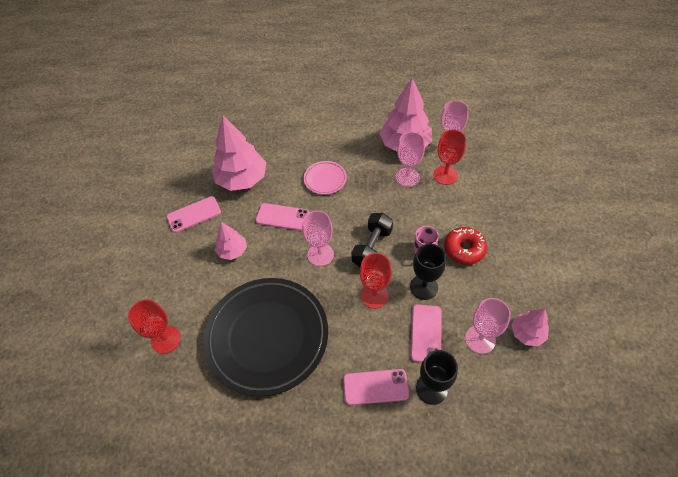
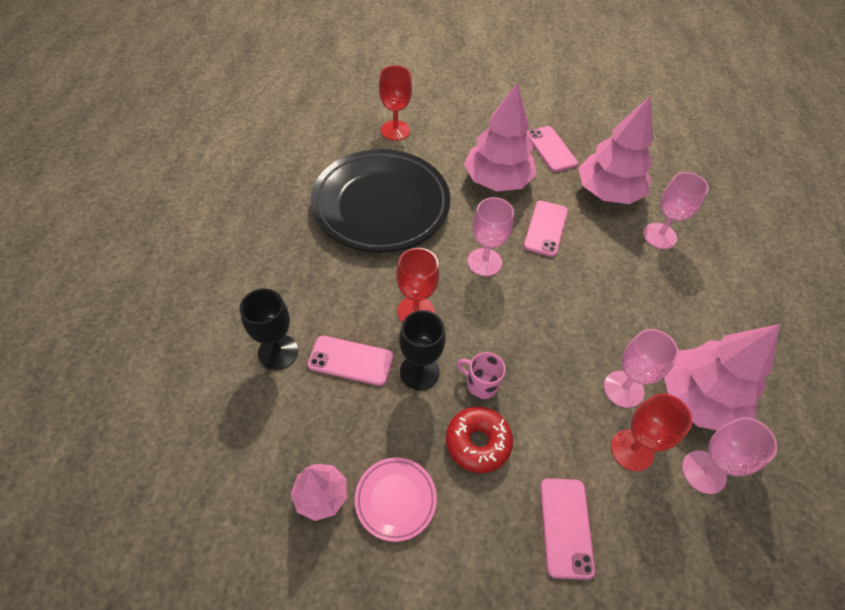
camera: 90 degrees right, 0 degrees up
(232, 251) = (497, 180): pink tree -> pink tree, size x1.86
(325, 179) = (613, 280): pink plate -> pink plate (395, 499)
(372, 247) = (490, 320): black dumbbell -> none
(375, 387) = (297, 295): pink phone -> pink phone (566, 527)
(480, 339) = (327, 426): pink goblet -> pink goblet (659, 236)

